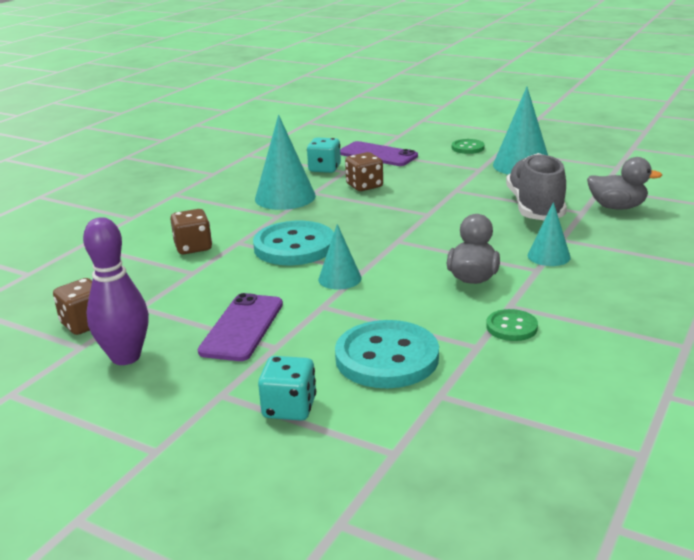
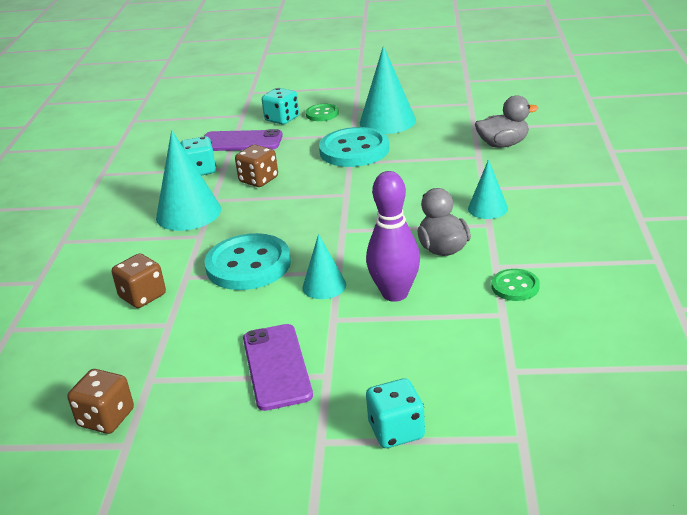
camera: 25 degrees left, 5 degrees up
(125, 357) = (187, 438): purple bowling pin -> purple bowling pin (395, 294)
(387, 357) = (437, 351): turquoise button -> turquoise button (354, 150)
(429, 145) = (282, 119): none -> turquoise dice
(535, 207) = (435, 162): grey shoe -> none

